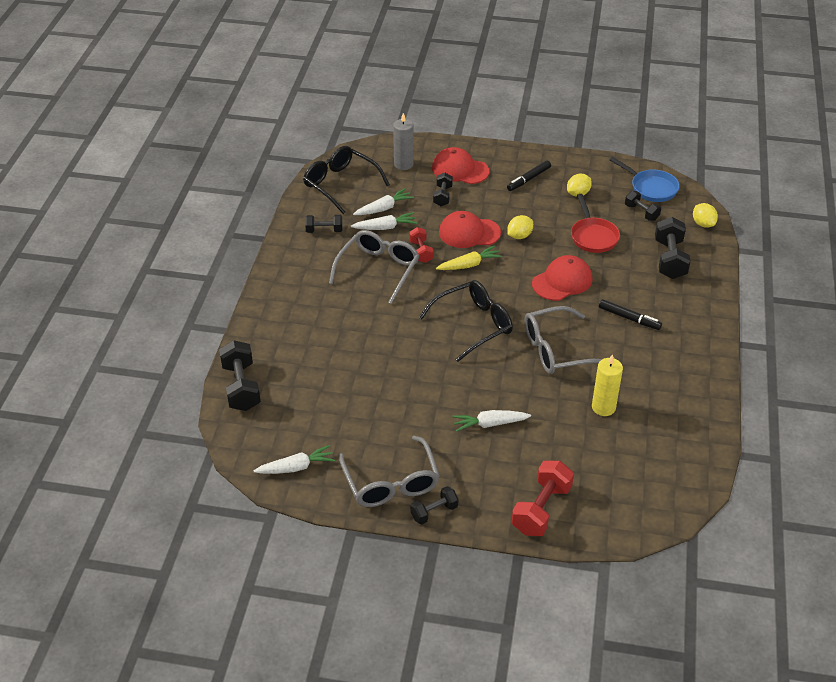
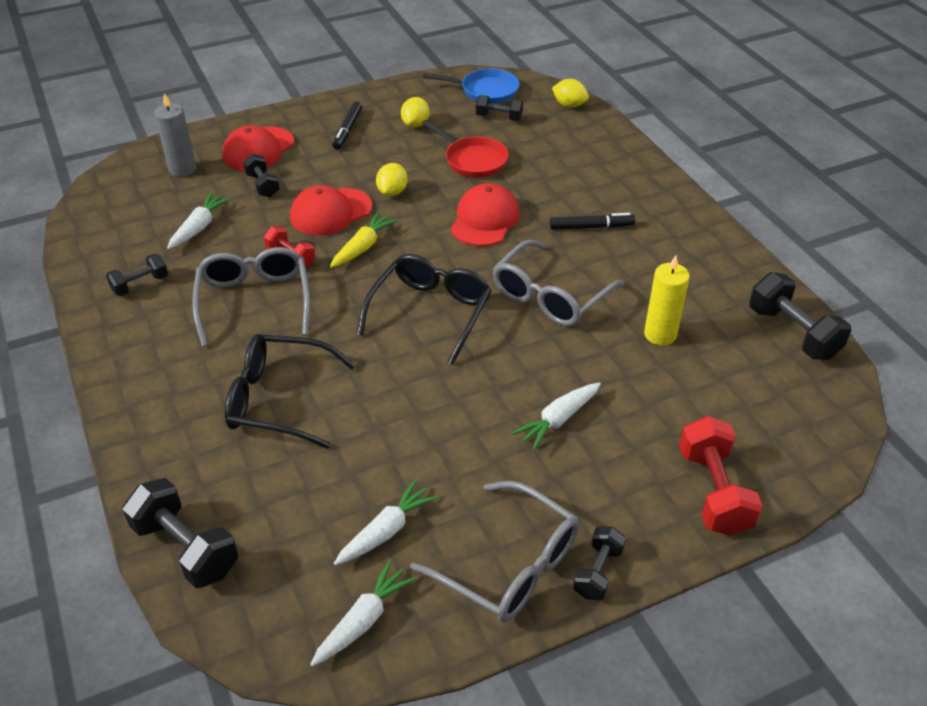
camera: 35 degrees left, 0 degrees up
(340, 184) = (117, 222): black glasses -> black glasses (278, 400)
(385, 227) = (220, 248): white carrot -> white carrot (386, 531)
(460, 169) = (258, 149): red cap -> red cap turned 45 degrees counterclockwise
(669, 259) = (572, 151): black dumbbell -> black dumbbell (792, 333)

